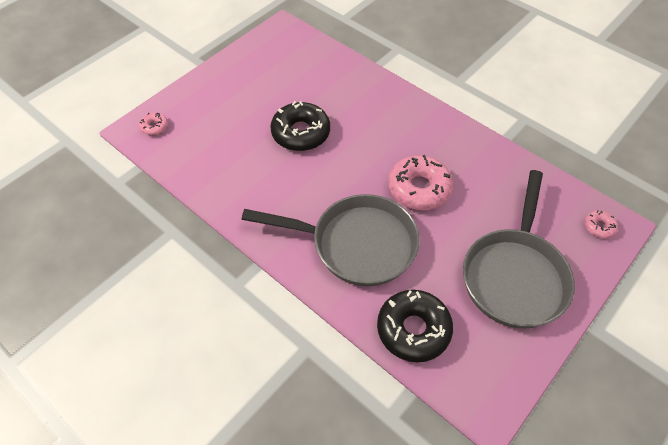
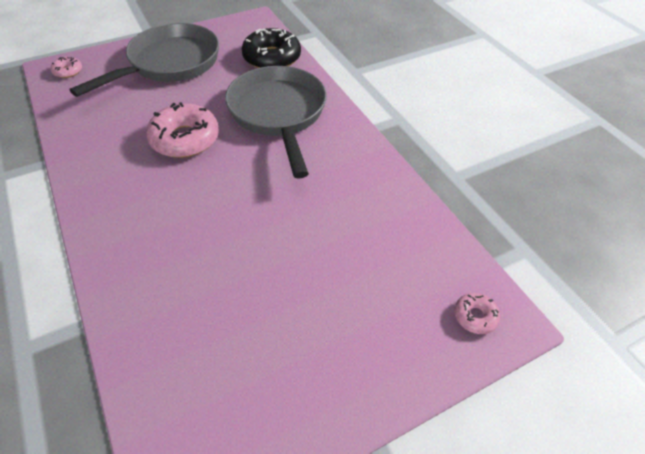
camera: 160 degrees left, 5 degrees down
(301, 133) = (270, 238): black donut -> none
(356, 244) = (278, 114): grey pan -> grey pan turned 45 degrees clockwise

